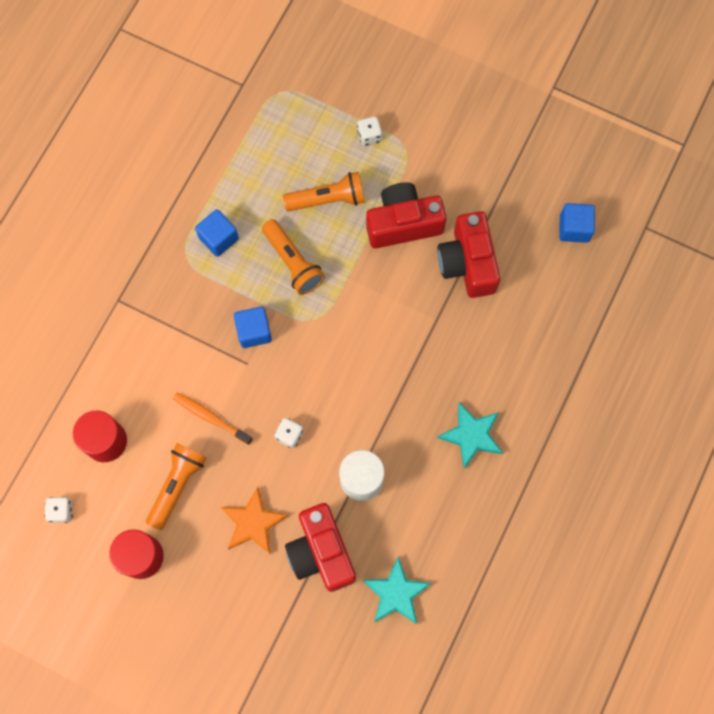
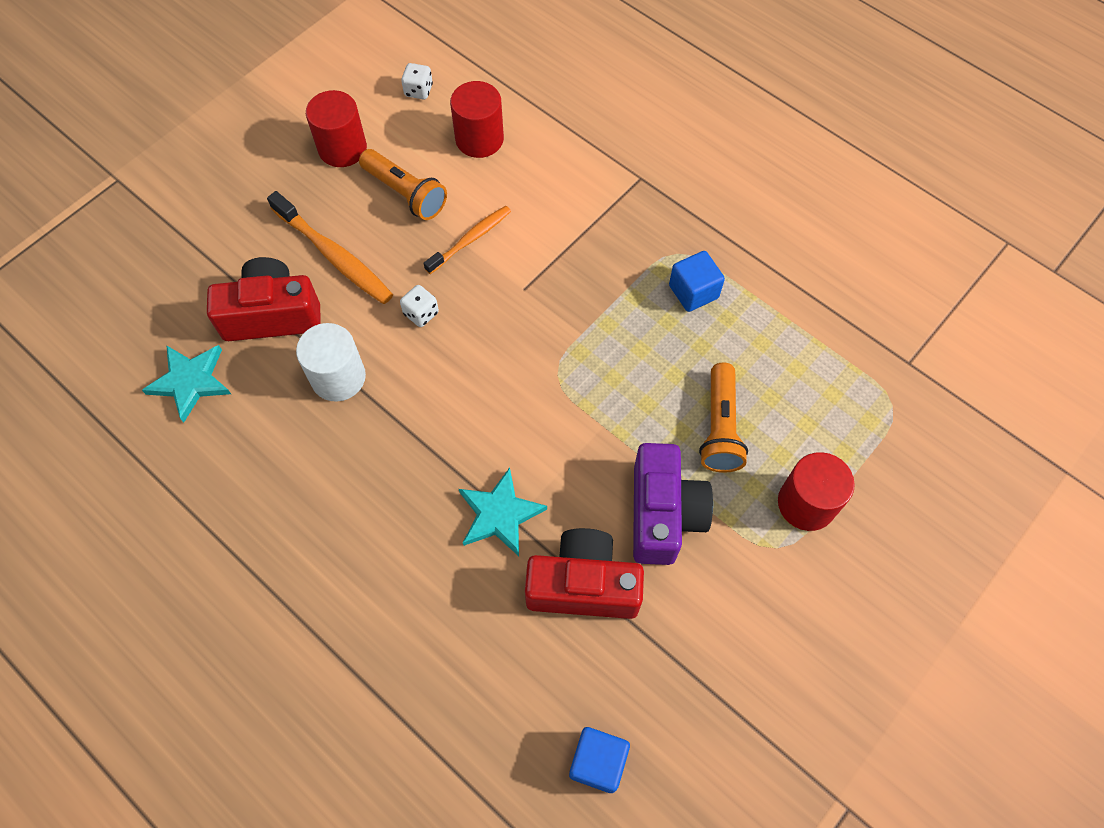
camera: 105 degrees right, 10 degrees down
(253, 523) = (334, 256): orange star -> orange toothbrush
(254, 331) = (561, 304): blue cube -> none
(293, 262) = (640, 366): orange flashlight -> none
(369, 136) = (806, 503): white dice -> red cylinder
(403, 223) = (663, 514): red camera -> purple camera
(471, 435) = (342, 521): turquoise star -> turquoise star (499, 514)

